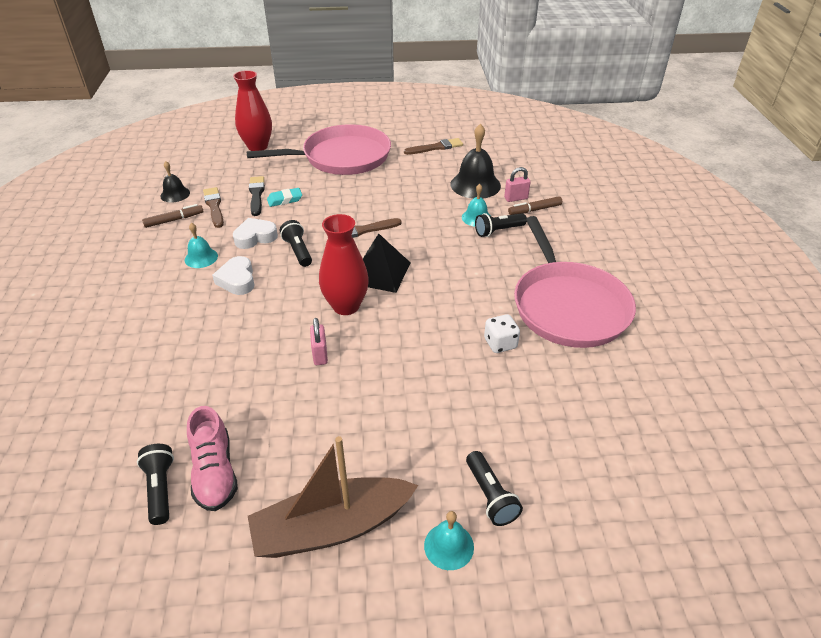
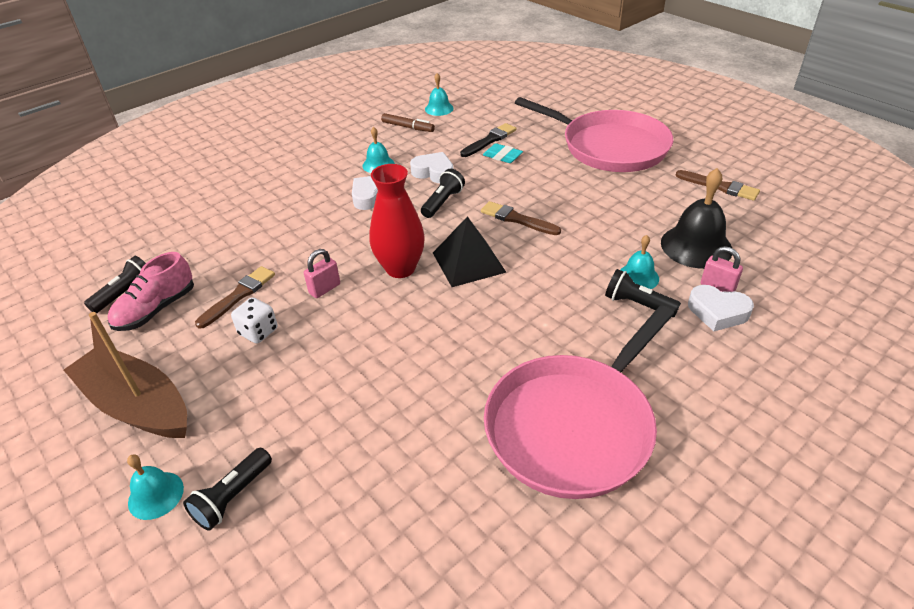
camera: 55 degrees right, 0 degrees up
(175, 194) = (439, 108): black bell -> turquoise bell
(214, 206) = (447, 132): brown brush -> brown brush (238, 295)
(257, 146) = (556, 102): red vase -> none
(500, 343) = (452, 398): white dice -> white dice (258, 332)
(534, 210) = (717, 312): brown marker -> white heart

